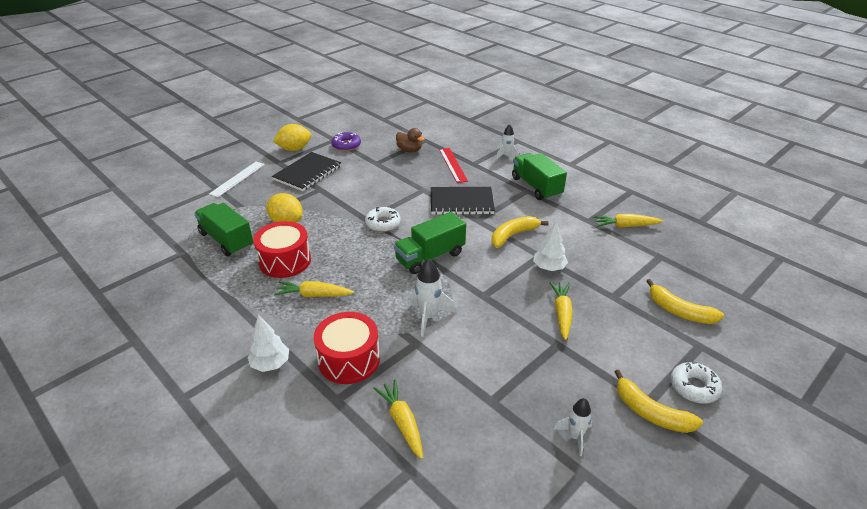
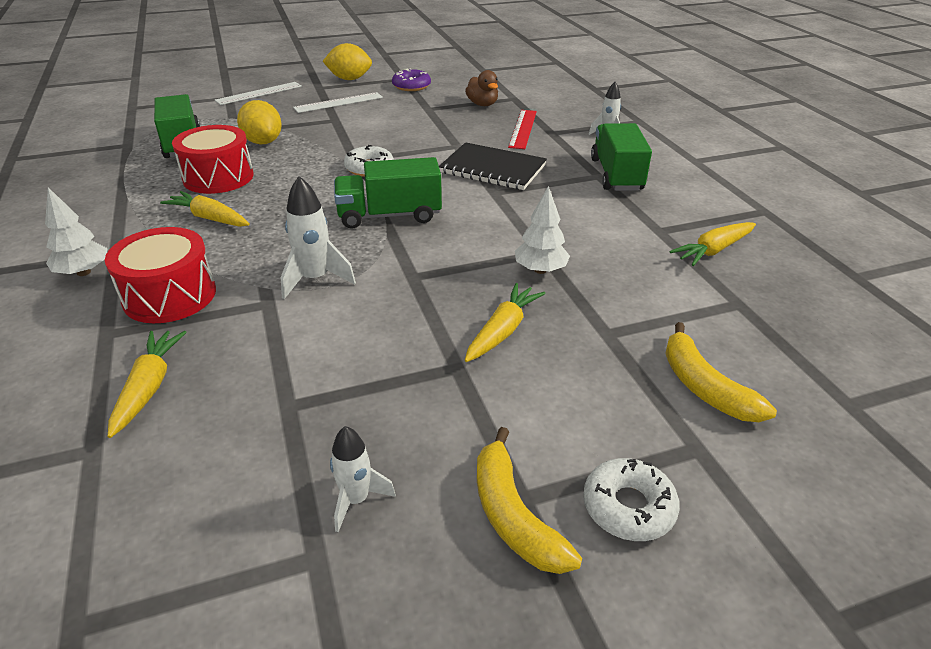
camera: 25 degrees right, 0 degrees up
(307, 173) = (338, 102): black notebook -> white ruler
(513, 235) = (526, 220): yellow banana -> none
(625, 226) = (713, 250): yellow carrot -> yellow carrot turned 60 degrees counterclockwise

